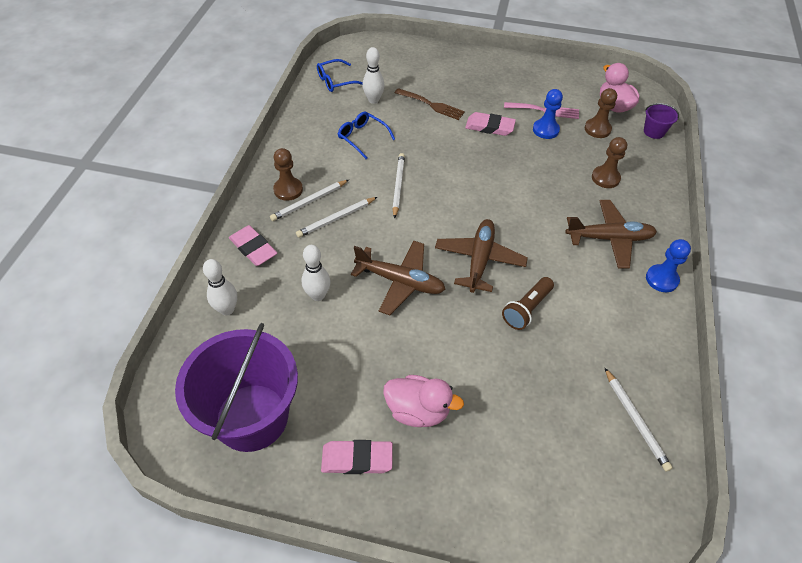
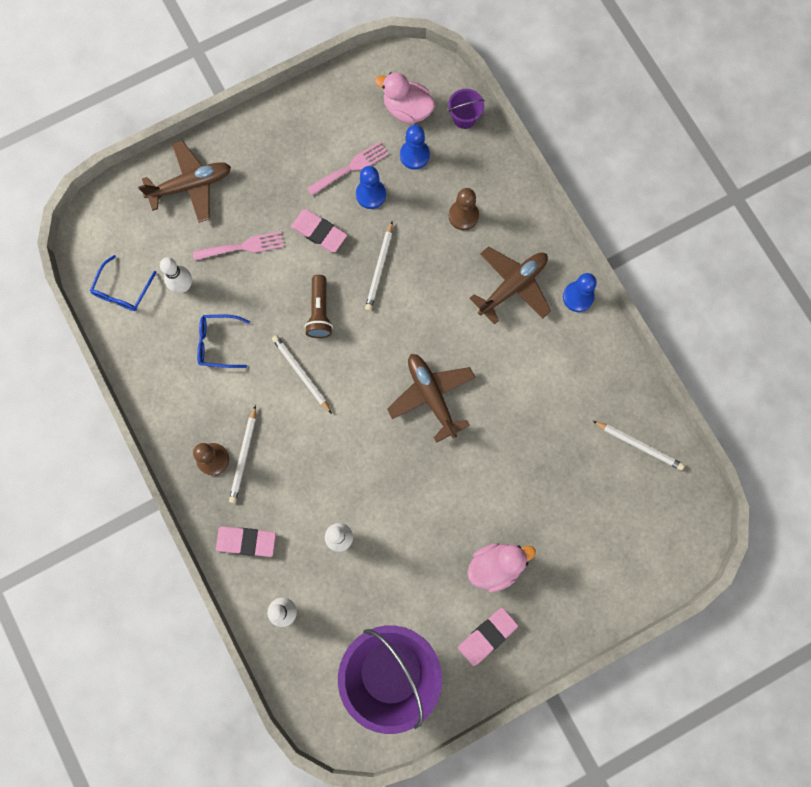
camera: 40 degrees left, 25 degrees up
(336, 218) = (283, 453): white pencil -> white pencil (379, 268)
(400, 281) = (390, 470): brown plane -> brown plane (191, 185)
(432, 105) = (243, 246): brown fork -> pink fork
(489, 127) = (319, 232): pink eraser -> pink eraser turned 60 degrees clockwise
(526, 309) = (502, 413): brown flashlight -> brown flashlight (319, 312)
(597, 129) = (414, 155): brown pawn -> blue pawn

